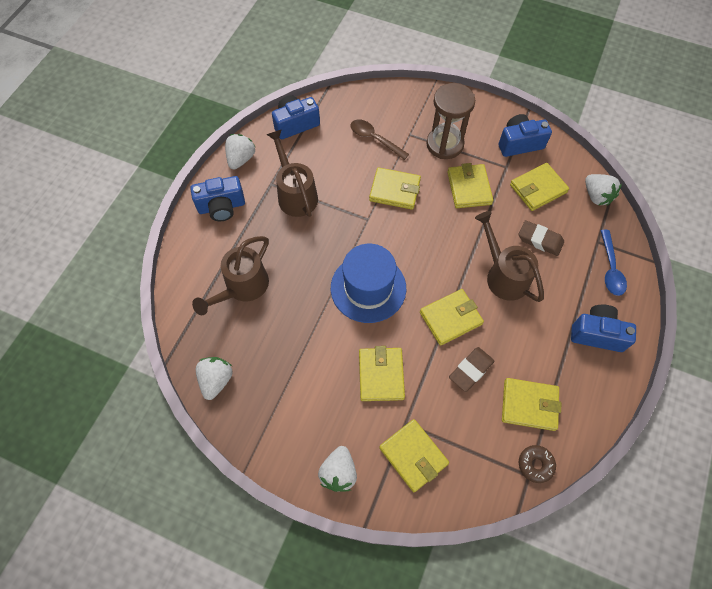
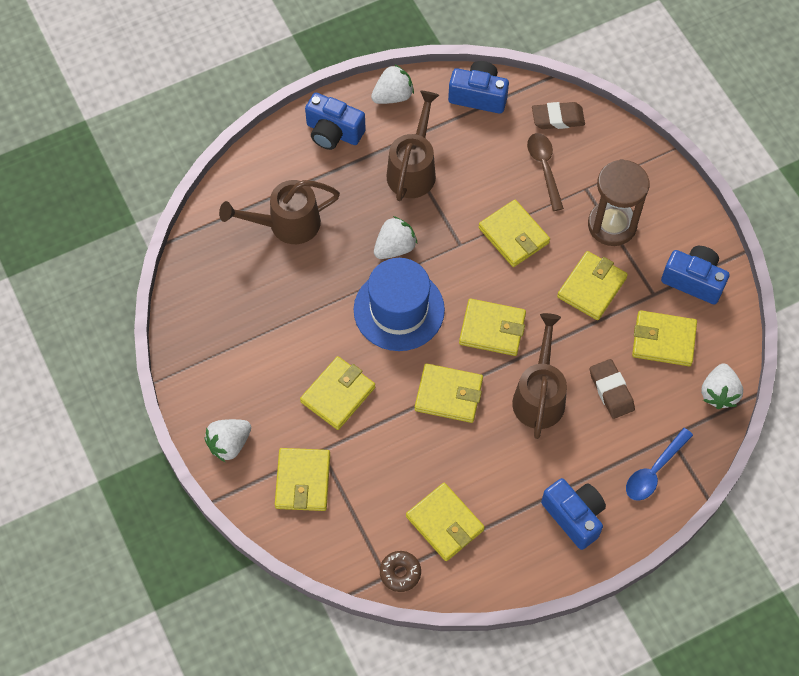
camera: 40 degrees right, 0 degrees up
(216, 380) = (196, 290): white strawberry -> white strawberry (395, 247)
(437, 256) = (492, 329): none -> yellow wallet
(471, 370) = (422, 453): brown eraser -> brown eraser (557, 118)

